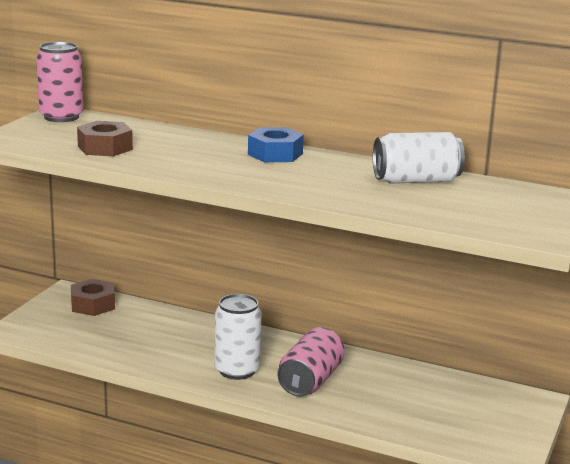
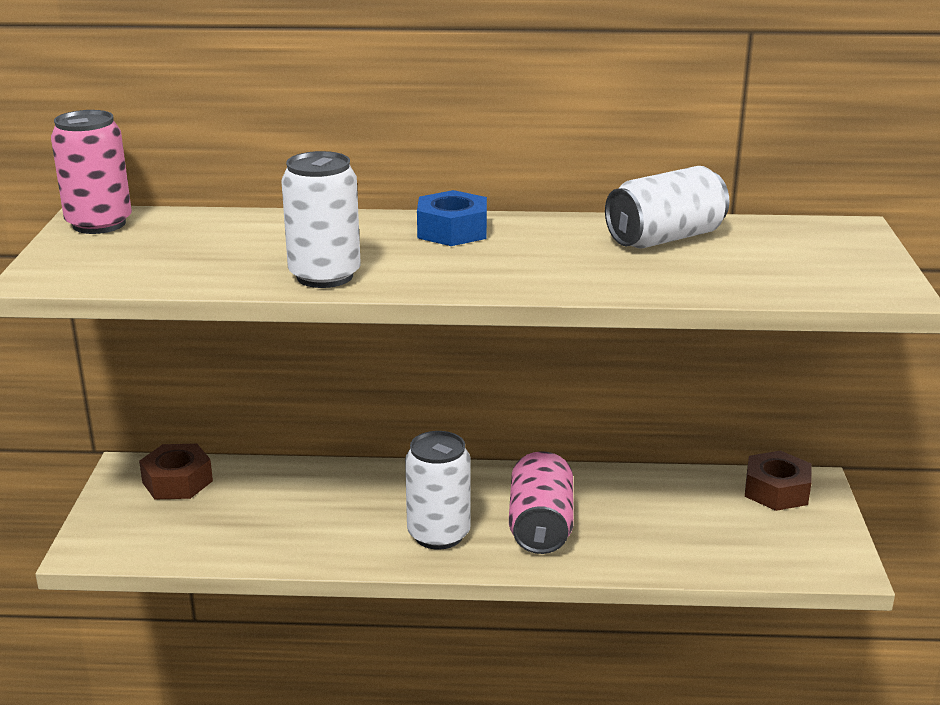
camera: 20 degrees left, 5 degrees up
(105, 148) = (210, 263): brown nut -> brown nut (776, 491)
(166, 165) = (325, 276): none -> white can

